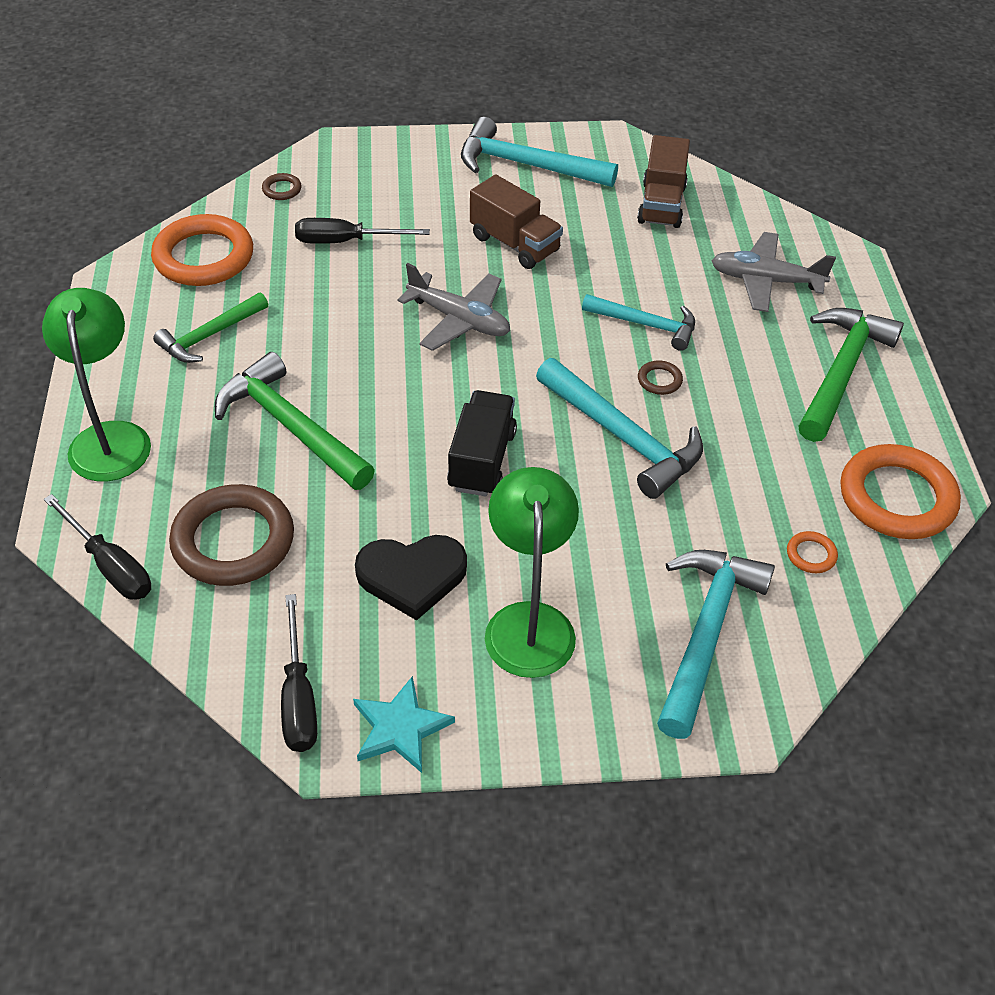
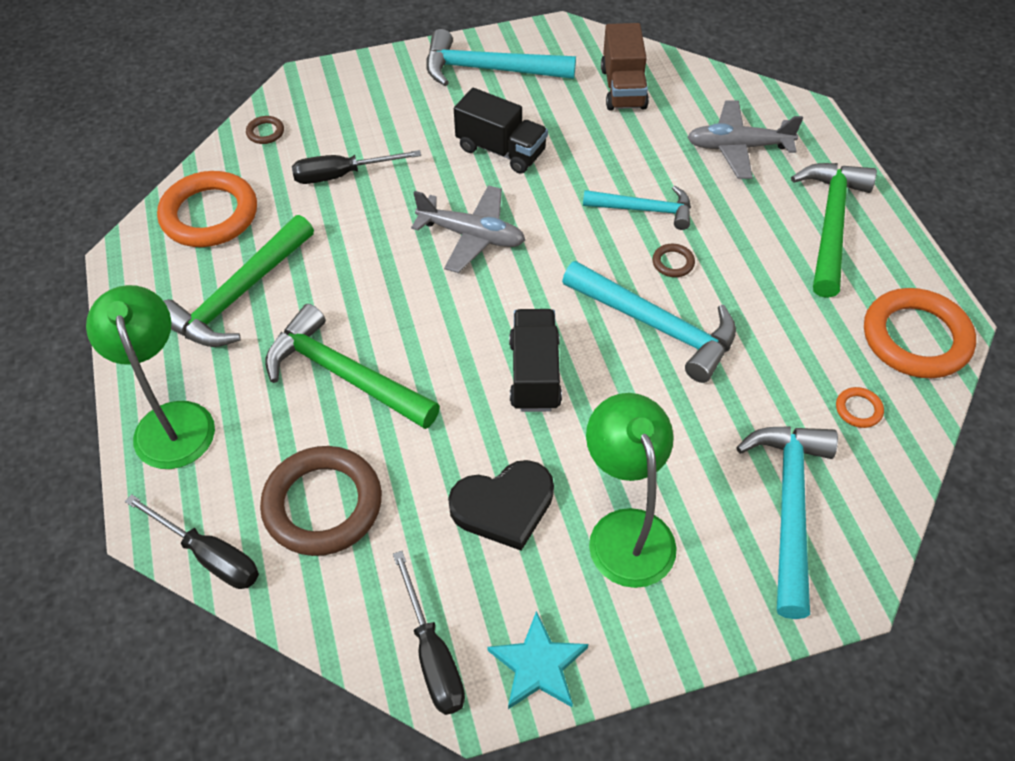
camera: 10 degrees left, 5 degrees up
(210, 336) = (239, 295): green hammer -> green hammer, size x1.56
(515, 244) = (501, 150): brown truck -> black truck

